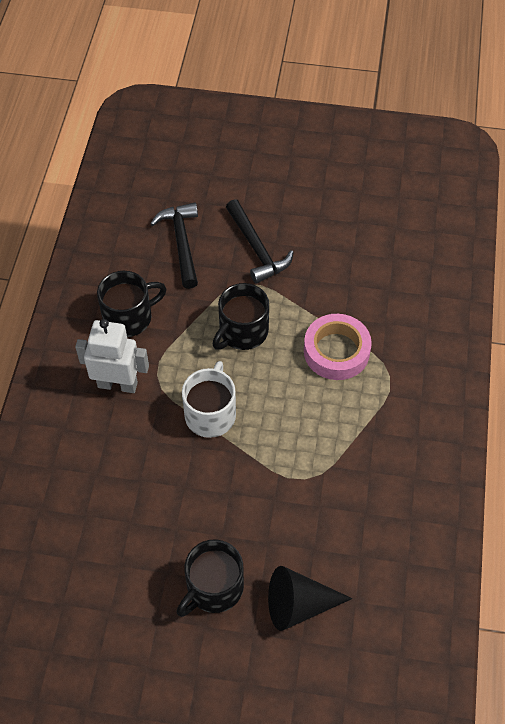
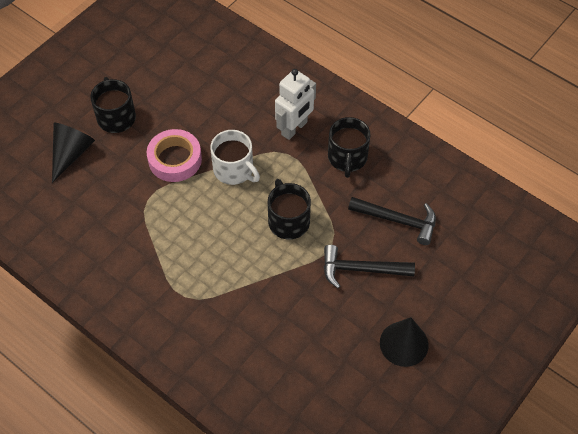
camera: 120 degrees right, 0 degrees up
(309, 188) = (404, 343): none -> black cone
(336, 351) = (230, 273): pink tape -> pink tape (175, 159)

